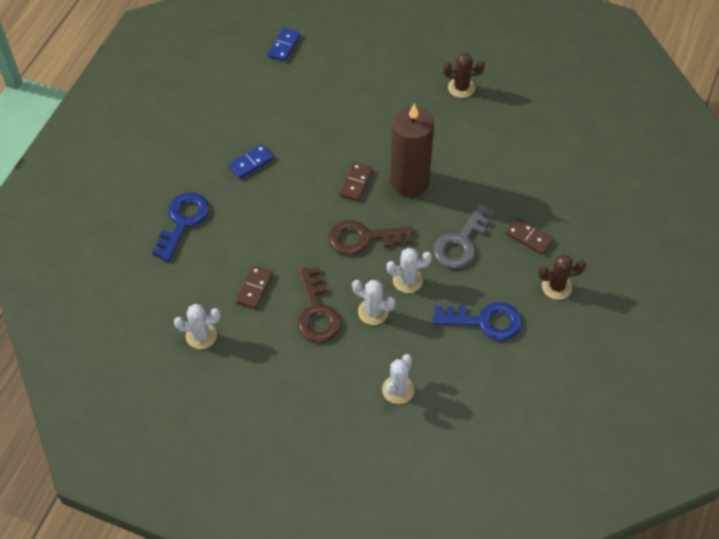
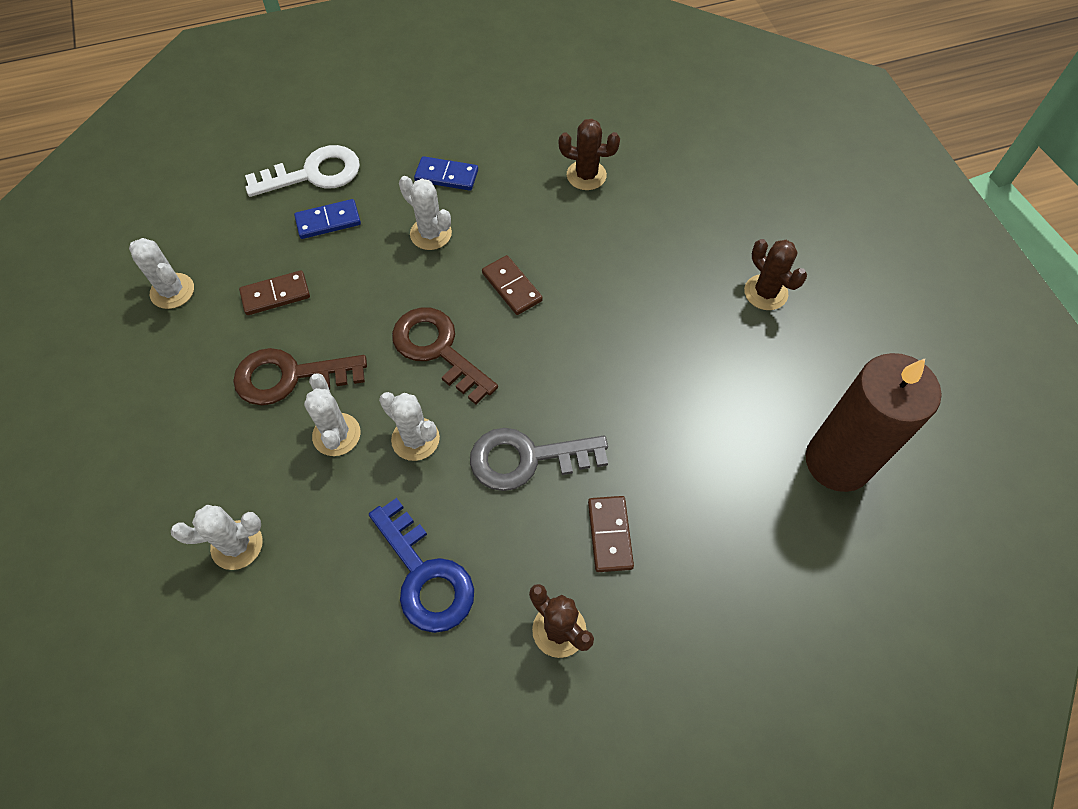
camera: 50 degrees right, 5 degrees up
(183, 221) = (314, 174): blue key -> white key
(284, 46) = (635, 96): blue domino -> blue domino (328, 221)
(284, 195) = (431, 234): none -> white cactus
(316, 104) = (586, 175): none -> brown cactus
(317, 312) = (289, 377): brown key -> brown key turned 45 degrees clockwise
(356, 183) = (512, 287): brown domino -> brown domino turned 75 degrees clockwise
(409, 181) = (567, 338): brown candle -> brown candle (837, 461)

